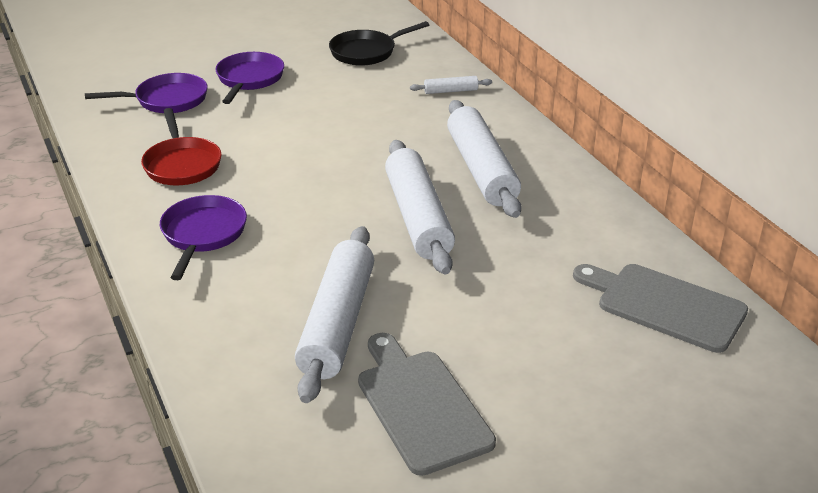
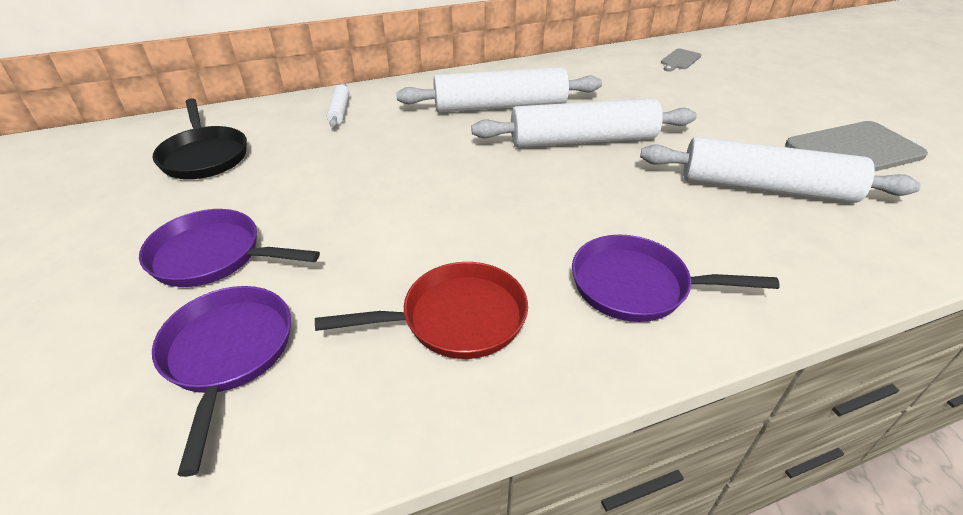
camera: 85 degrees left, 5 degrees up
(665, 305) = (680, 60): grey cutting board -> grey cutting board, size x0.48

